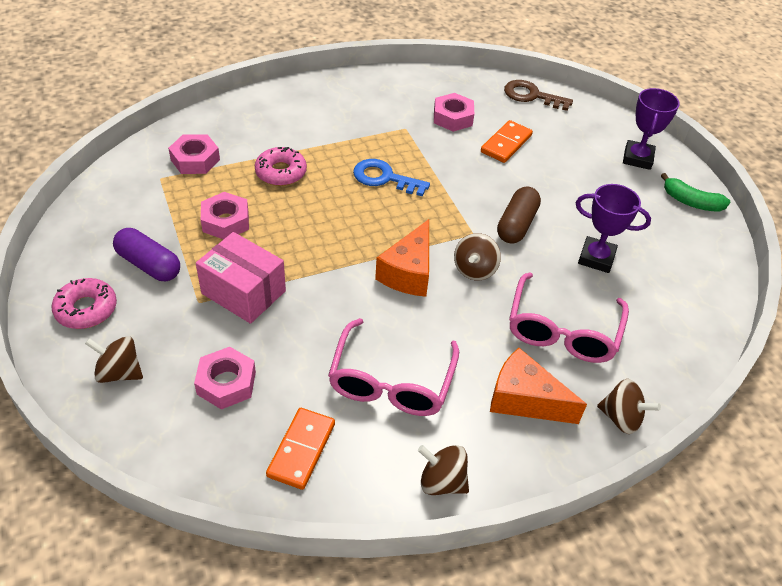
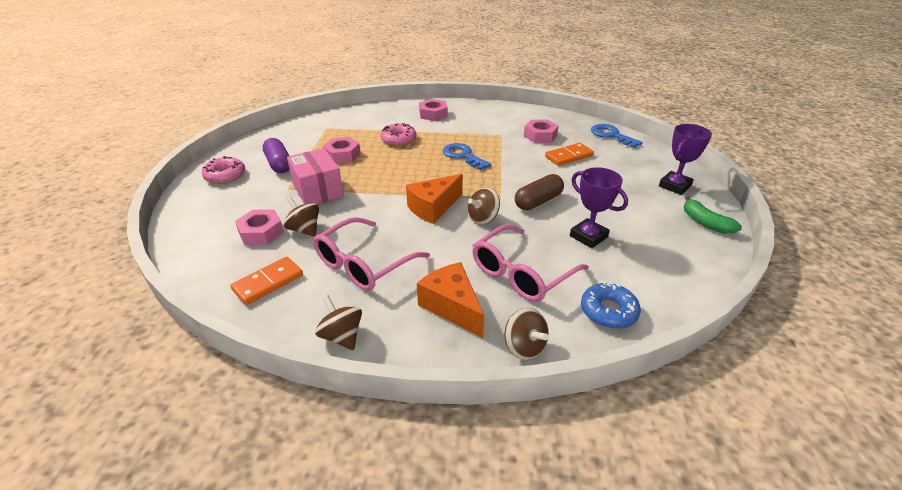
camera: 30 degrees right, 10 degrees down
(119, 372) = (209, 209): brown spinning top -> brown spinning top (304, 229)
(195, 160) = (354, 124): pink nut -> pink nut (433, 114)
(531, 96) = (611, 135): brown key -> blue key
(668, 346) = (608, 311): none -> blue donut

